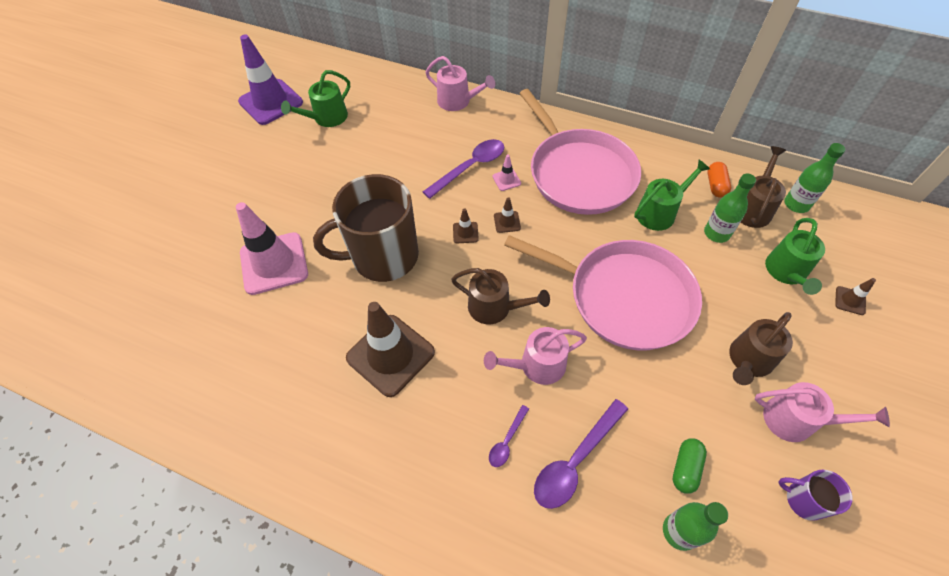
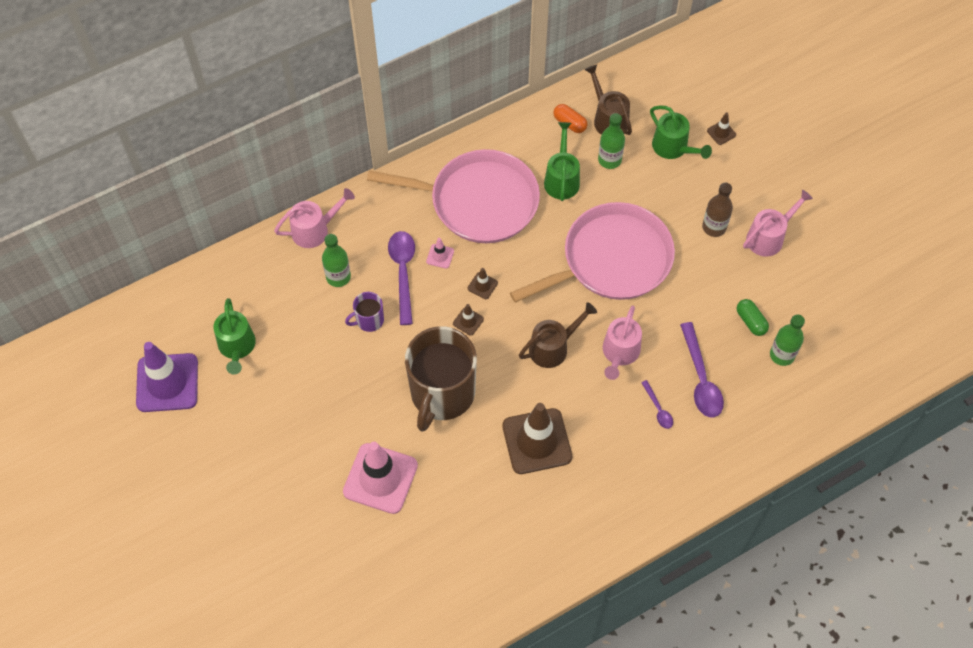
camera: 55 degrees left, 5 degrees up
(748, 360) = (714, 227): brown watering can -> brown bottle
(796, 204) = (628, 90): green bottle -> green bottle (338, 277)
(803, 500) = (812, 276): purple mug -> purple mug (369, 320)

